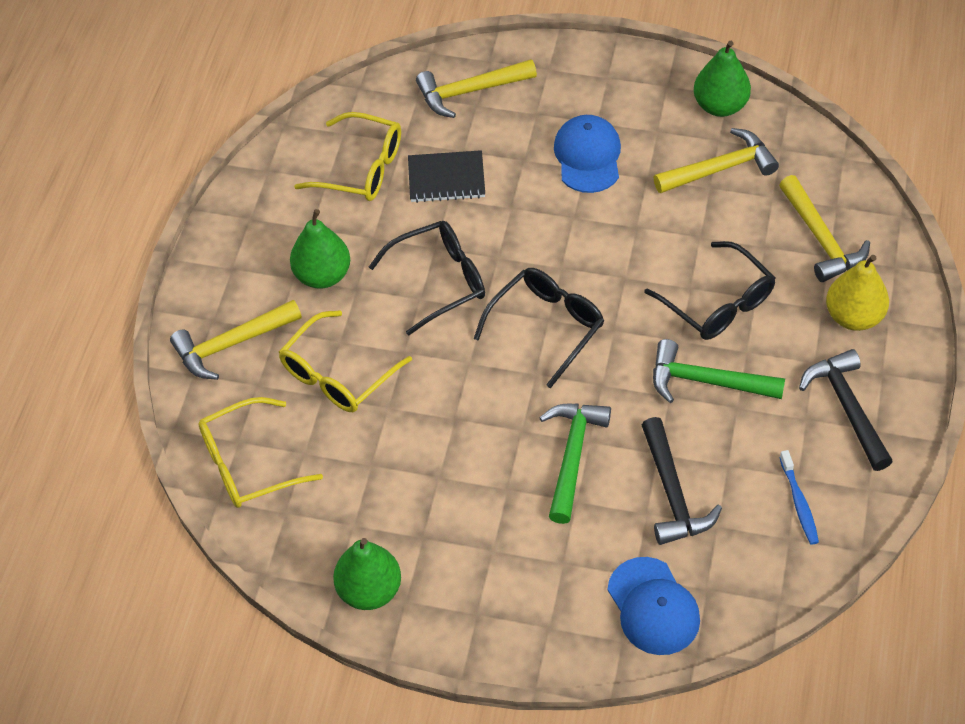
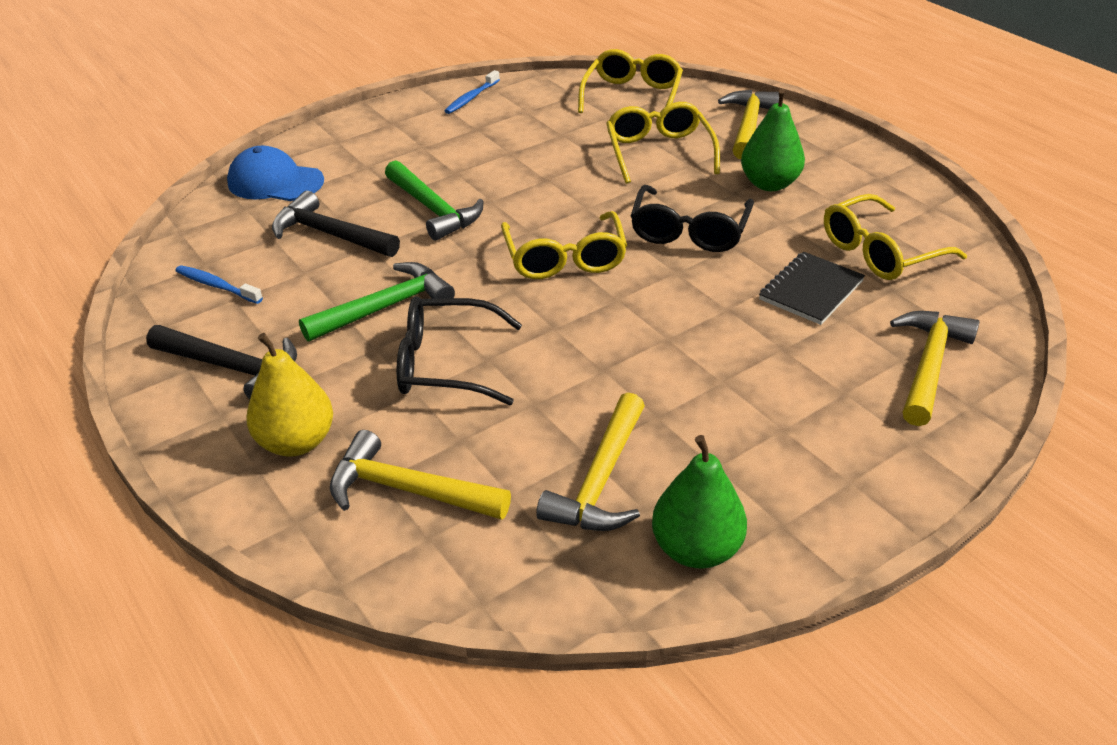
camera: 130 degrees right, 15 degrees down
(369, 590) = (471, 98): green pear -> blue toothbrush
(546, 328) = (564, 257): black glasses -> yellow glasses
(588, 156) = (737, 393): blue cap -> none

